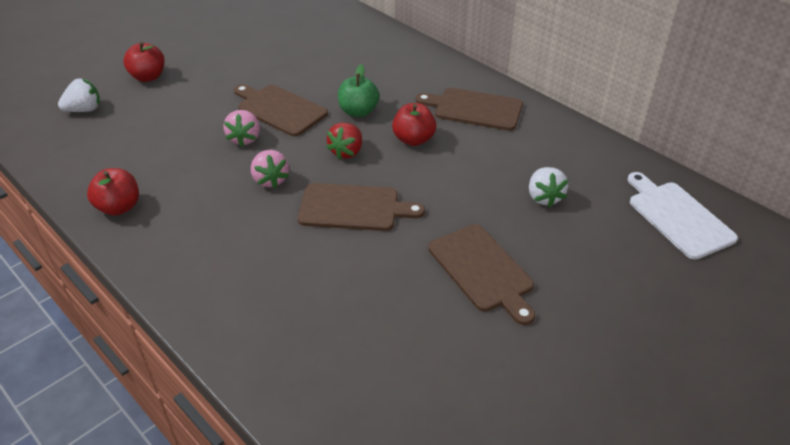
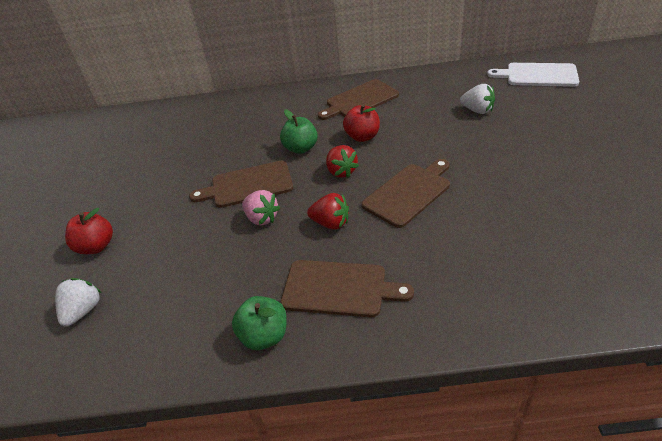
camera: 45 degrees left, 0 degrees up
(119, 207) = (264, 336): red apple -> green apple
(270, 180) = (331, 223): pink strawberry -> red strawberry
(482, 270) = (526, 162): brown cutting board -> brown cutting board (339, 288)

